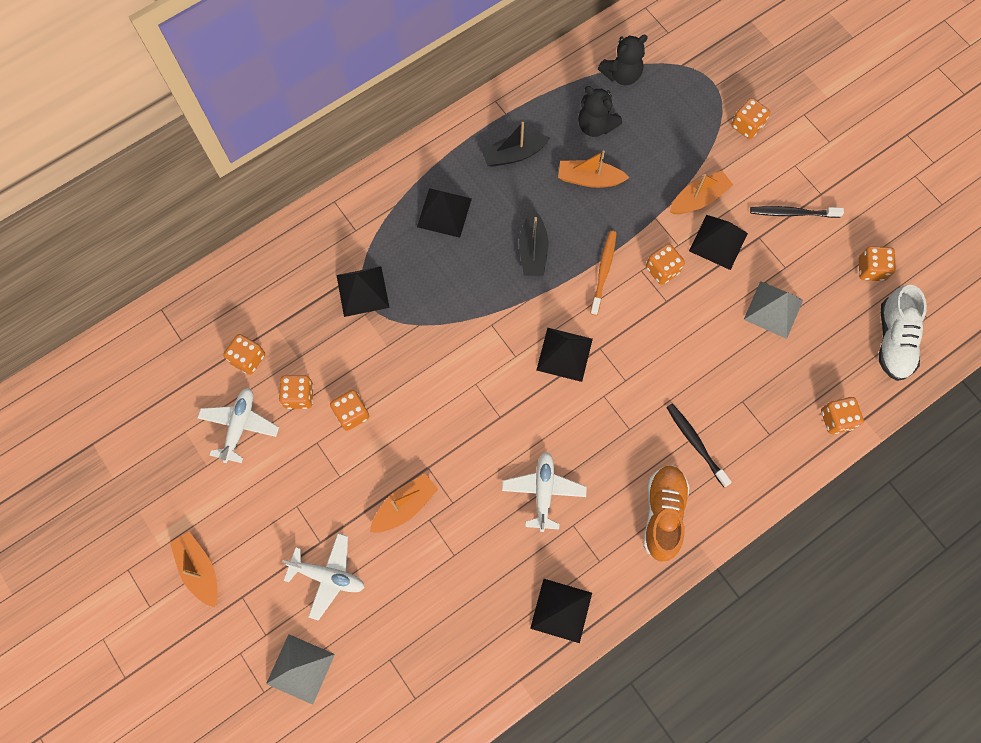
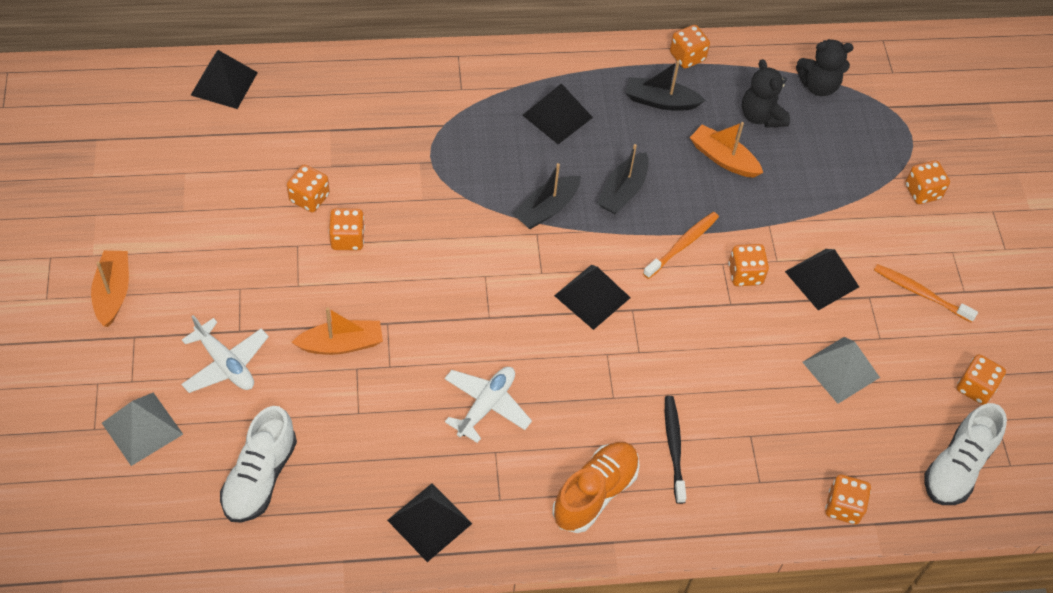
camera: 25 degrees right, 15 degrees down
(240, 426) = (236, 194): white plane -> none
(248, 359) = (285, 143): orange dice -> orange dice (687, 56)
(362, 291) = (432, 142): black pyramid -> black pyramid (224, 83)
(415, 652) = (260, 477): none -> white shoe
(486, 299) = (546, 209): none -> black boat
(698, 198) = (826, 230): orange boat -> none
(792, 213) = (920, 293): black toothbrush -> orange toothbrush

